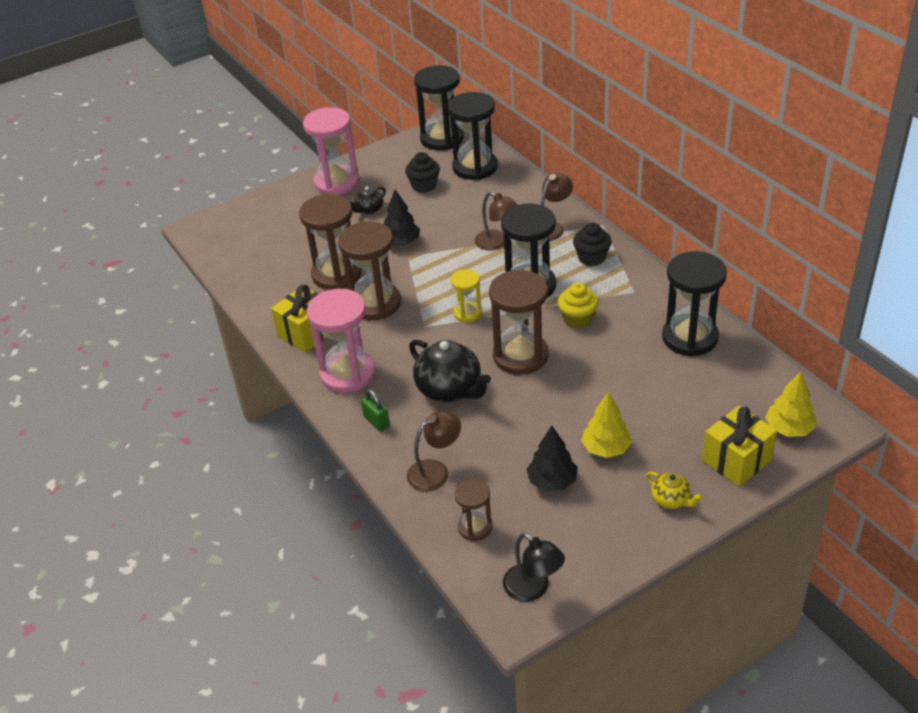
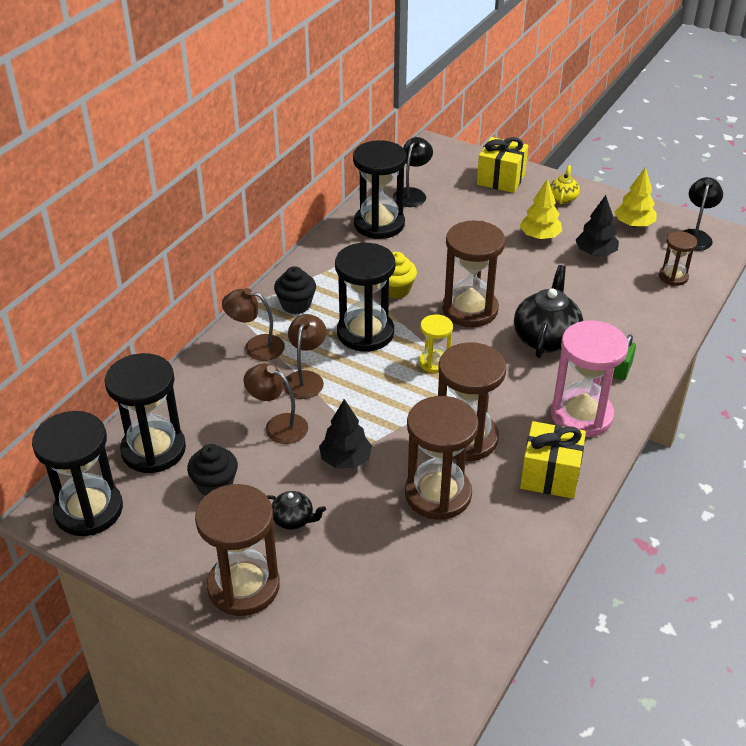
camera: 120 degrees left, 0 degrees up
(336, 182) = (243, 586): pink hourglass -> brown hourglass
(435, 471) = (641, 315): brown lamp -> brown lamp (278, 425)
(737, 377) = (412, 194): none -> black lamp
(789, 429) = (450, 164): yellow tree -> yellow tree (633, 224)

